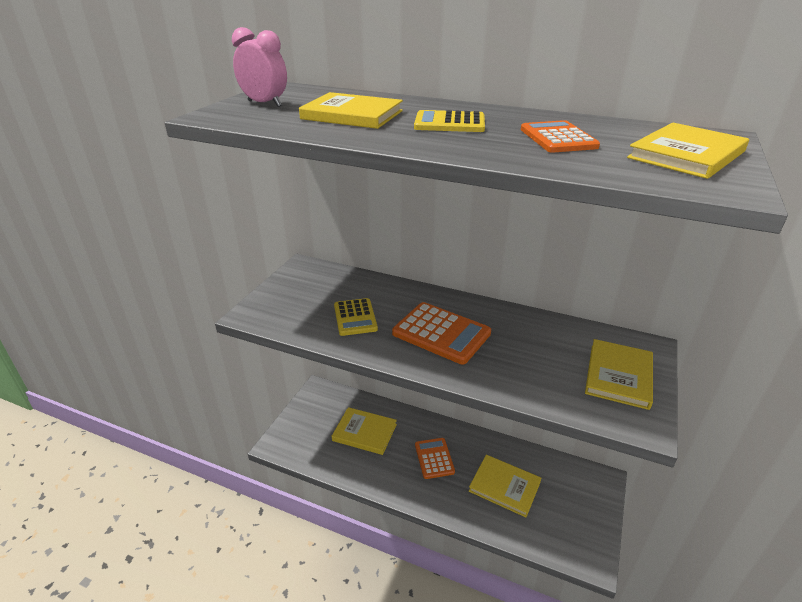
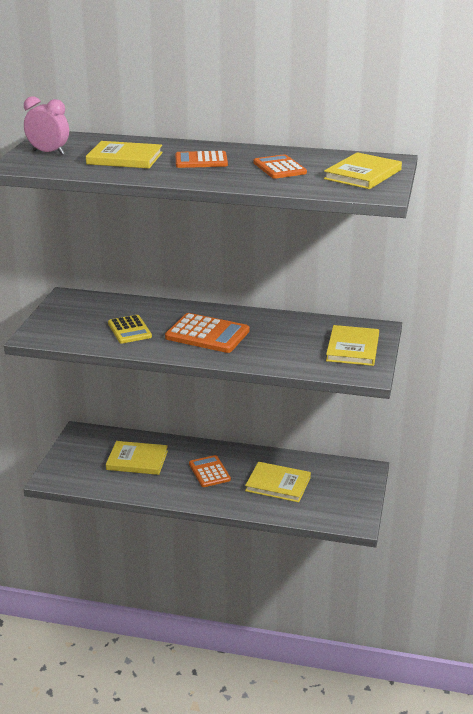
camera: 10 degrees left, 5 degrees down
(449, 123) = (201, 161): yellow calculator -> orange calculator

